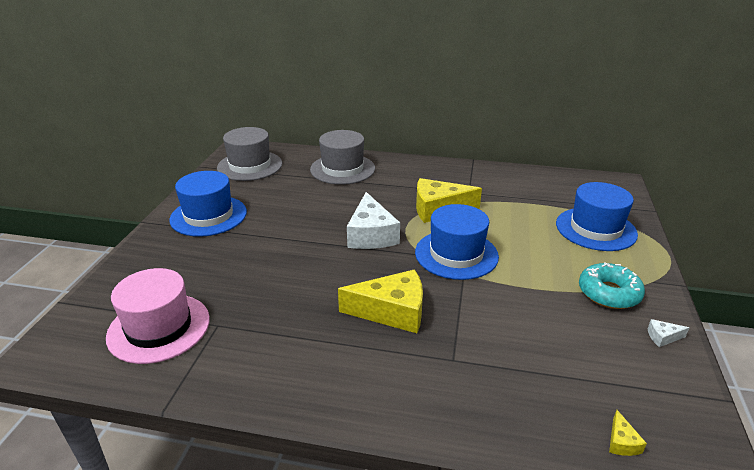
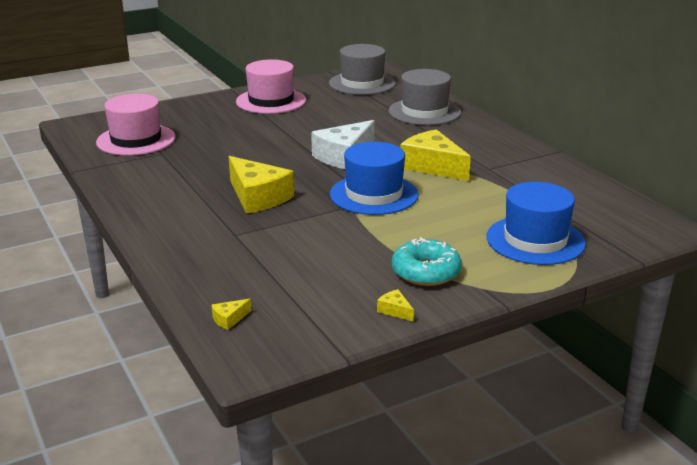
camera: 50 degrees right, 5 degrees down
(208, 216) = (271, 101): blue hat -> pink hat
(662, 337) = (395, 311): white cheese -> yellow cheese

